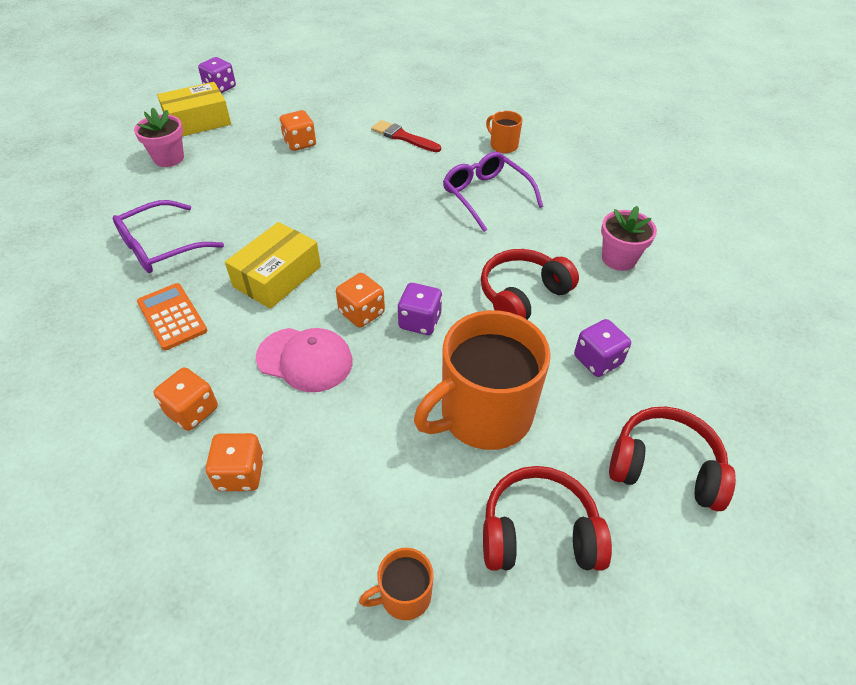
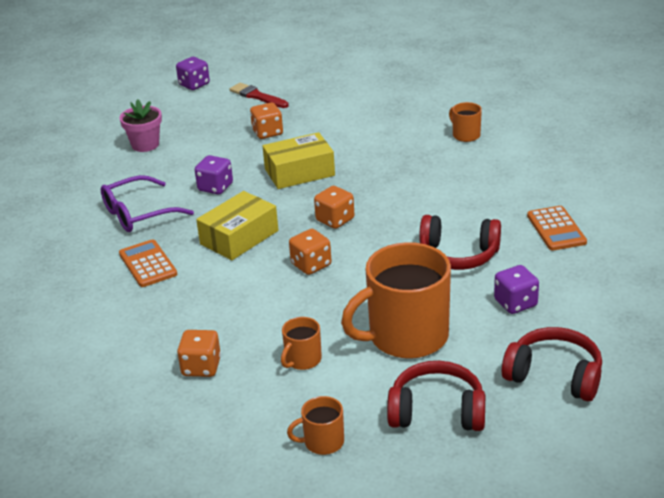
camera: 10 degrees right, 15 degrees down
(192, 411) = (164, 327): orange dice -> orange dice (335, 220)
(198, 121) = (172, 114): yellow box -> yellow box (299, 172)
(305, 359) = (259, 296): pink cap -> none
(365, 456) = (302, 360): none -> orange mug
(403, 137) = (368, 127): red brush -> red brush (257, 96)
(420, 321) = (361, 272): purple dice -> purple dice (215, 187)
(486, 196) = (440, 178): purple glasses -> none
(522, 295) = (458, 255): red headphones -> red headphones turned 135 degrees counterclockwise
(618, 259) = (556, 229): pink flower pot -> orange calculator

